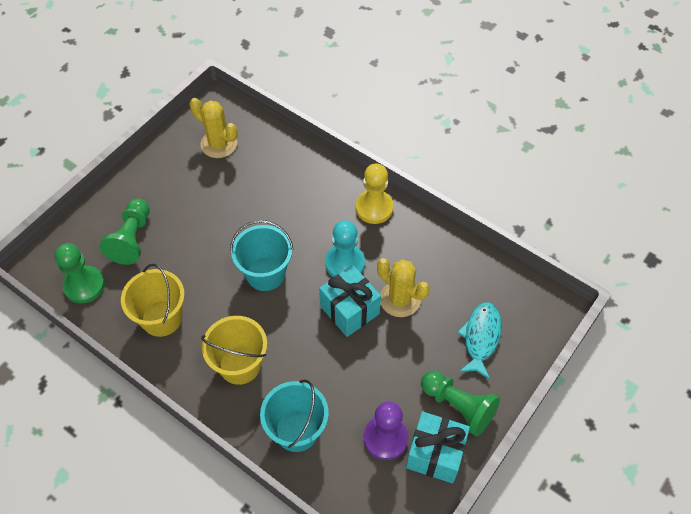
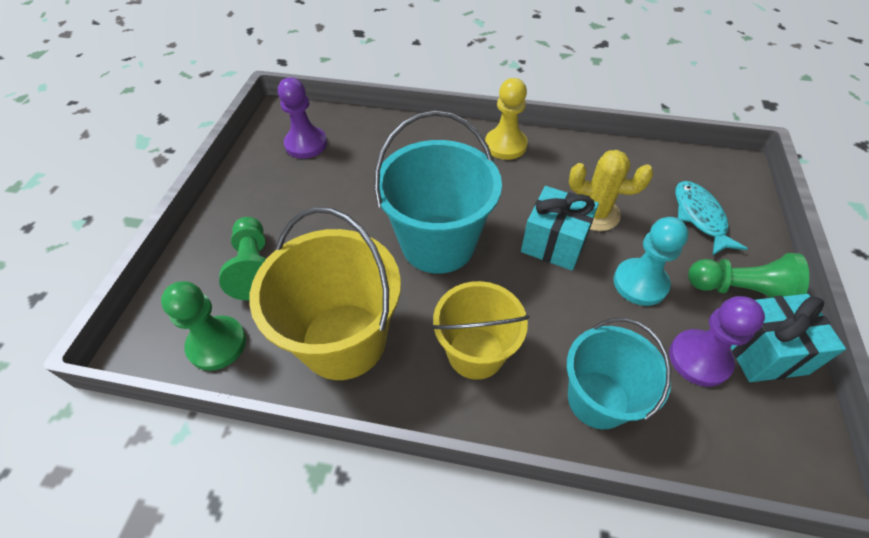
camera: 25 degrees left, 5 degrees down
(161, 318) = (343, 340): yellow bucket -> yellow bucket, size x1.52
(219, 144) = (306, 144): yellow cactus -> purple pawn
(265, 274) = (438, 243): turquoise bucket -> turquoise bucket, size x1.52
(345, 263) = (515, 202): turquoise pawn -> turquoise pawn (640, 283)

